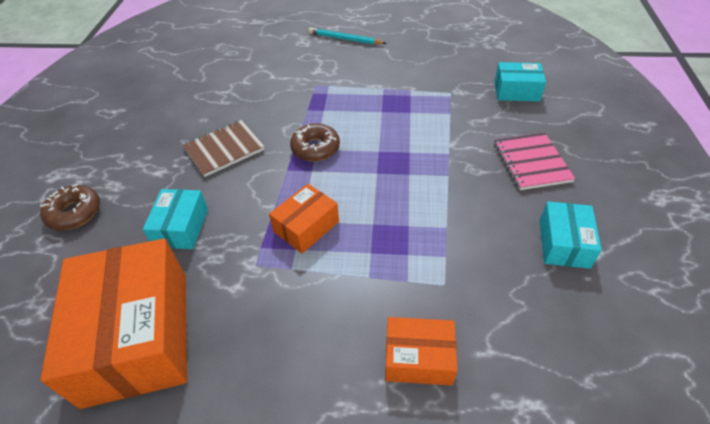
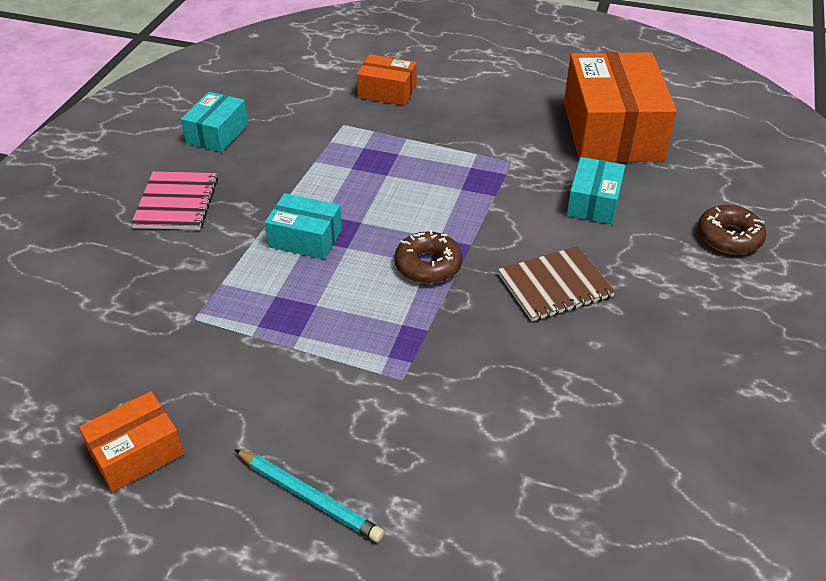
camera: 170 degrees left, 5 degrees down
(306, 227) = (456, 182): orange box -> orange box (136, 453)
(516, 91) = (98, 300): turquoise box -> turquoise box (305, 238)

